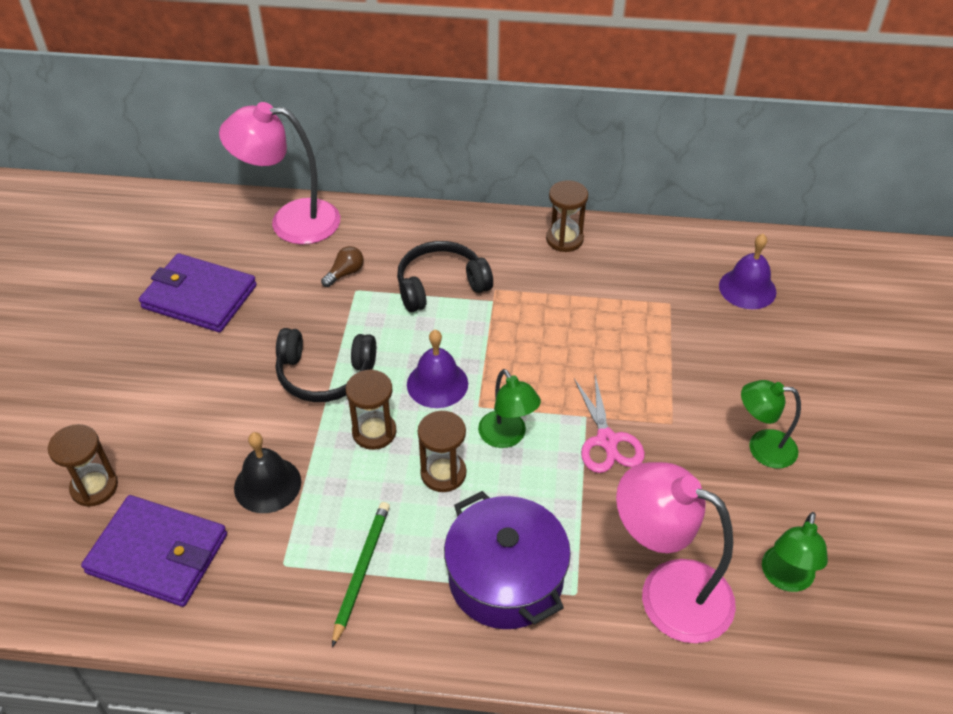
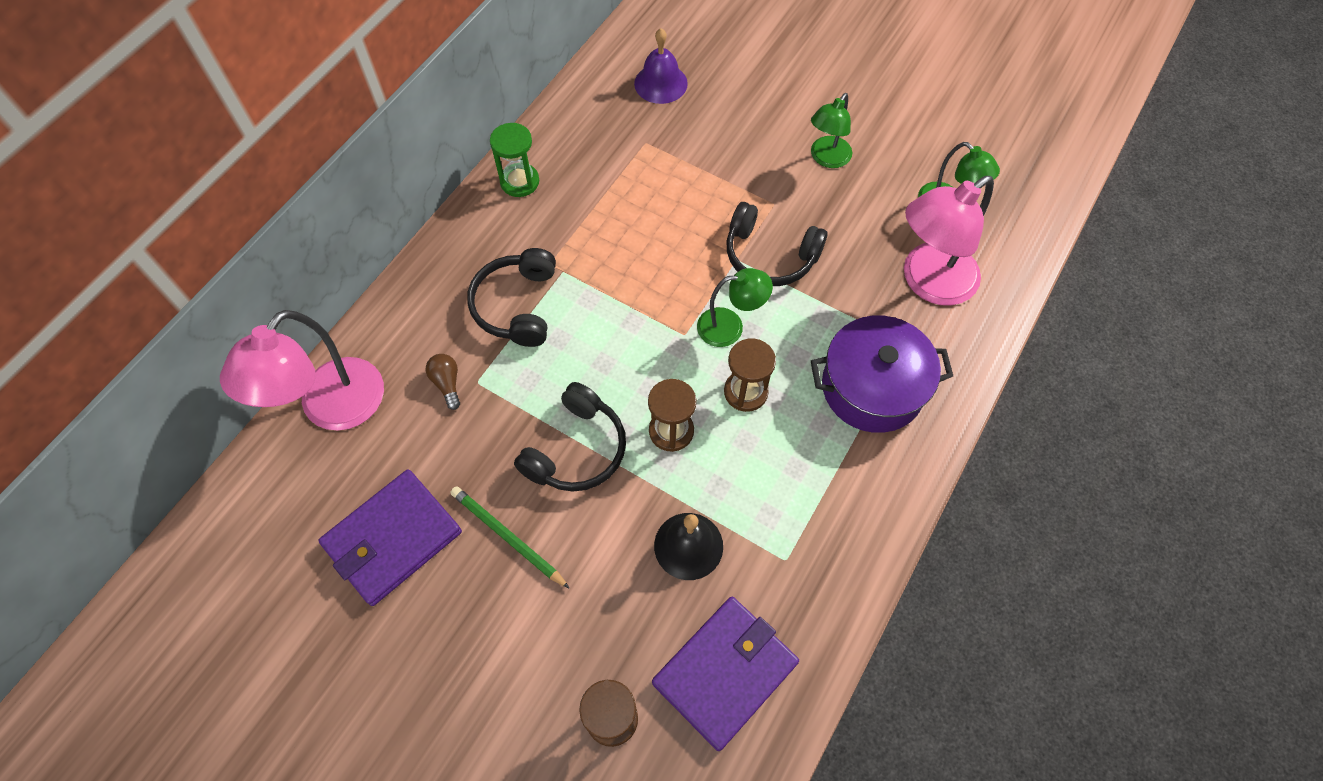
camera: 65 degrees left, 15 degrees up
(361, 571) = (820, 496): green pencil -> green pencil (507, 537)
(437, 384) = (640, 357): purple bell -> none
(564, 239) = (519, 182): brown hourglass -> green hourglass
(607, 440) = (769, 256): pink scissors -> black headphones

